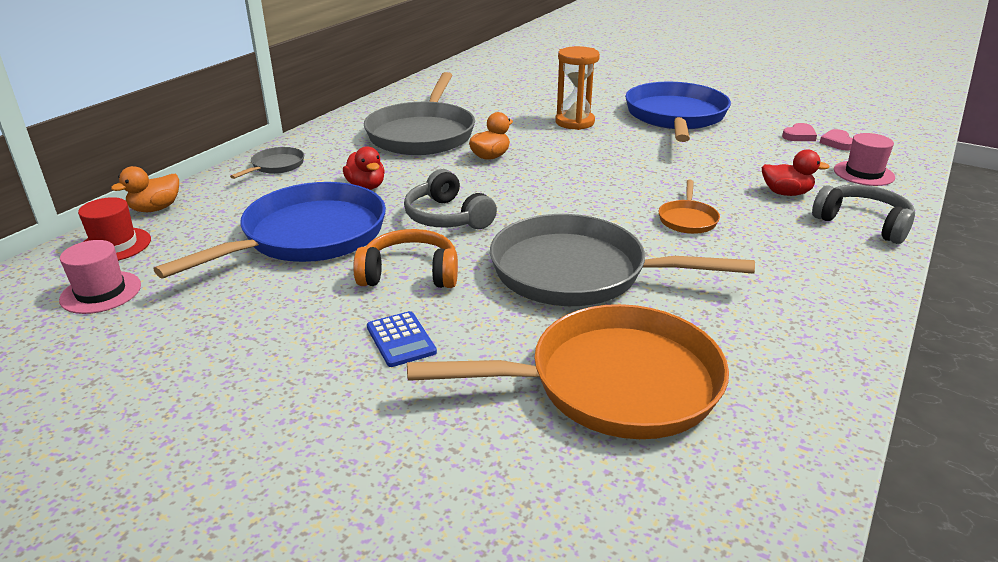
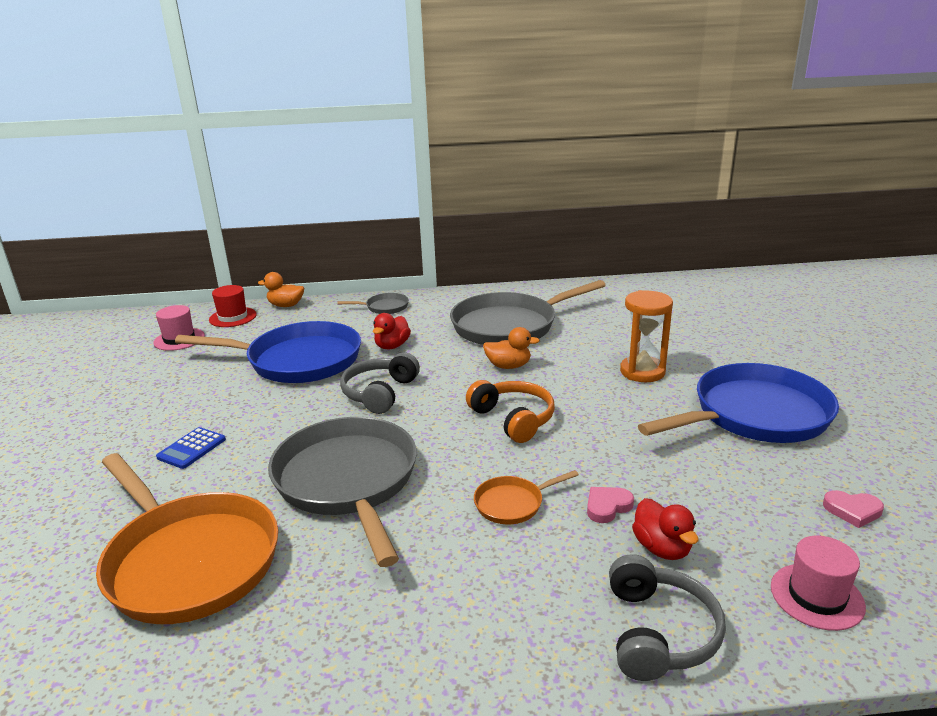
camera: 55 degrees right, 5 degrees down
(410, 274) = (281, 415): orange headphones -> orange headphones (513, 419)
(837, 143) = (884, 547): pink heart -> pink heart (607, 506)

